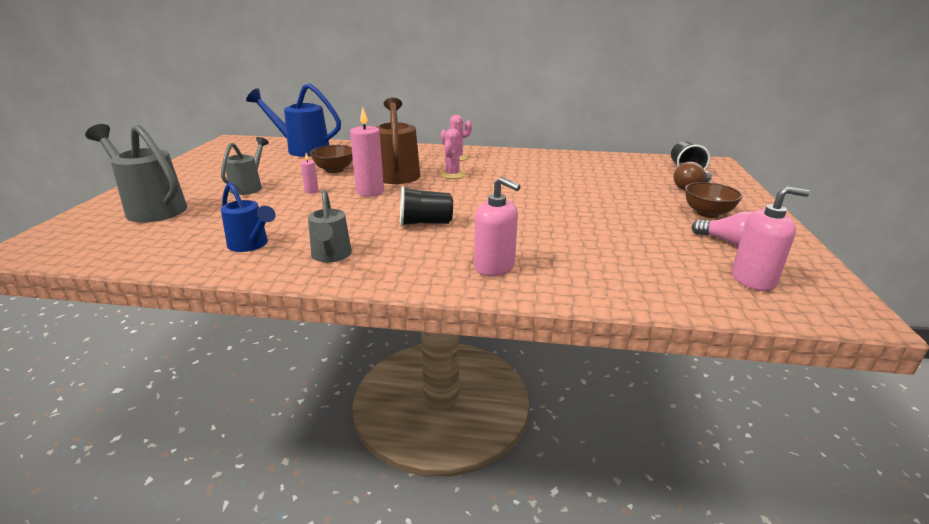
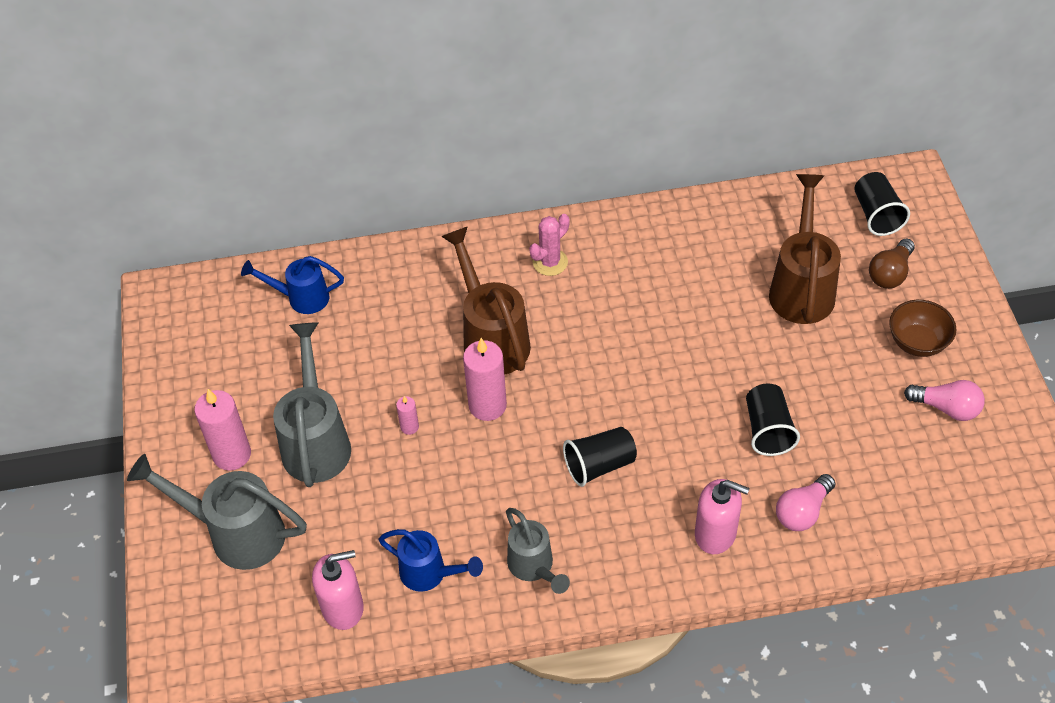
camera: 15 degrees left, 25 degrees up
(193, 184) = (232, 454): none -> pink candle
(249, 187) = (316, 440): grey watering can -> grey watering can, size x1.62
(302, 149) = (301, 298): blue watering can -> blue watering can, size x0.62
(334, 170) = (398, 355): brown bowl -> none
(452, 175) = (571, 322): pink cactus -> none
(568, 229) = (768, 430): none -> black cup
(579, 269) = (802, 511): none -> pink light bulb
(621, 184) = (802, 286): none -> brown watering can
(753, 280) = (973, 478): pink soap dispenser -> pink soap dispenser (343, 607)

